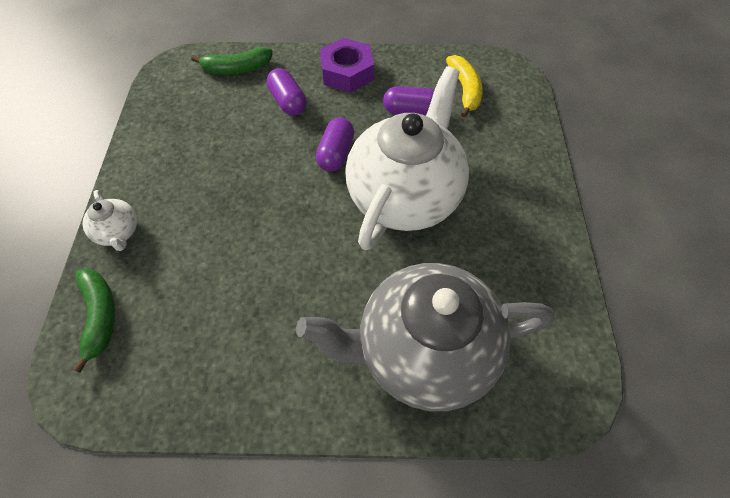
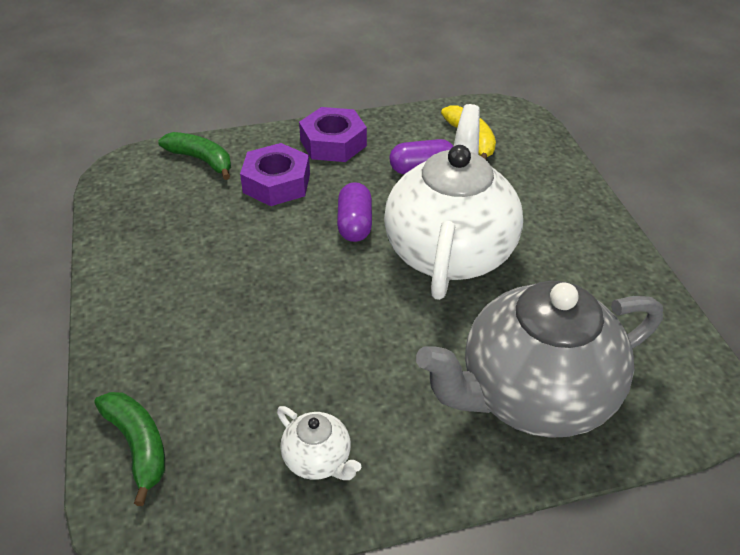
camera: 15 degrees left, 15 degrees down
(118, 232) = (124, 353): white teapot -> white teapot (318, 460)
(237, 69) = (201, 160): green banana -> green banana turned 120 degrees counterclockwise
(288, 102) = (277, 183): purple capsule -> purple nut

